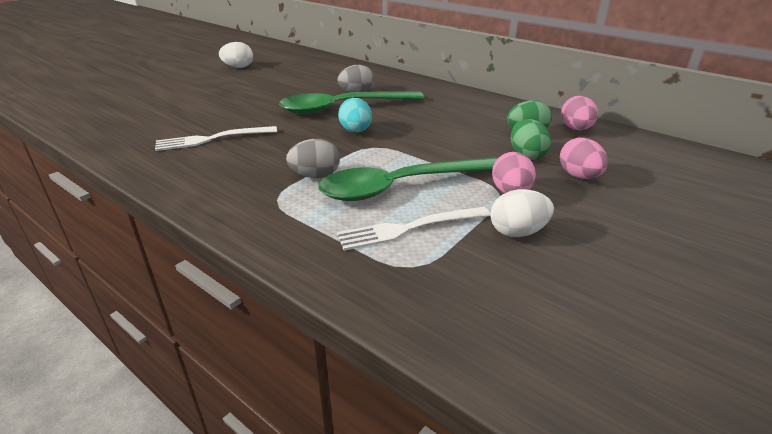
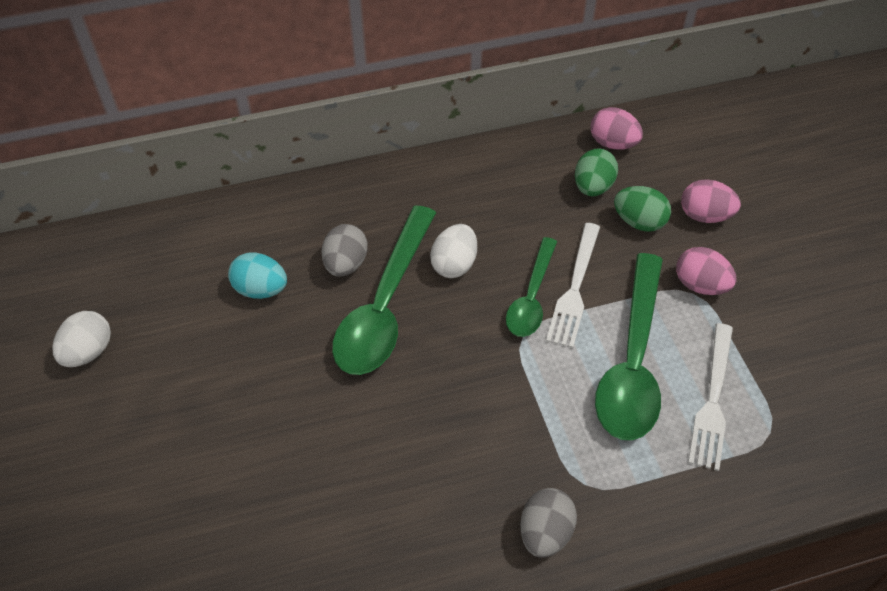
camera: 55 degrees left, 20 degrees up
(211, 139) = (370, 492): white fork -> white fork (574, 289)
(315, 176) = (557, 425): grey egg -> grey egg (545, 532)
(356, 131) = (468, 329): turquoise egg -> turquoise egg (261, 289)
(406, 141) = (531, 297): none -> green spoon
(517, 232) = (765, 326): white egg -> white egg (454, 264)

